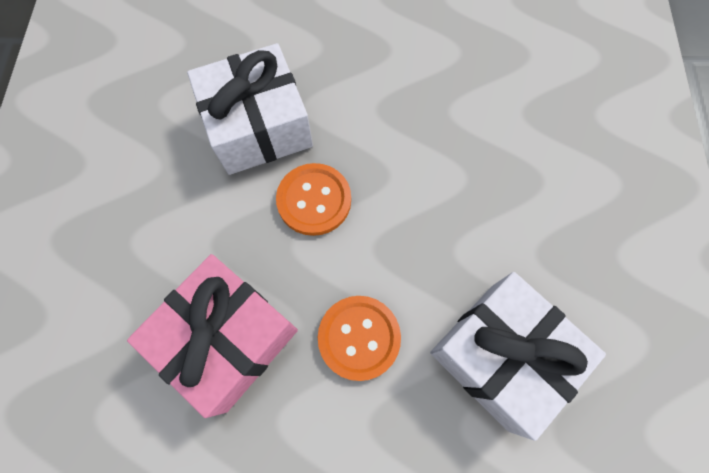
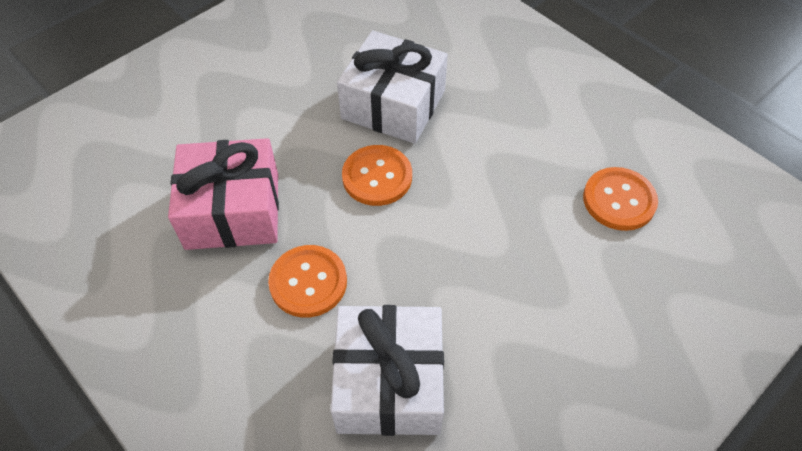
camera: 45 degrees right, 15 degrees down
(497, 70) = (619, 200): none -> orange button

